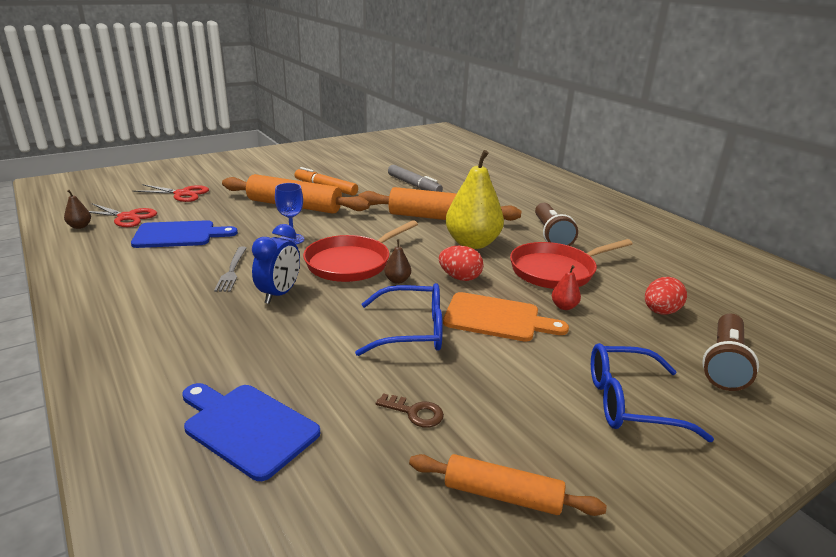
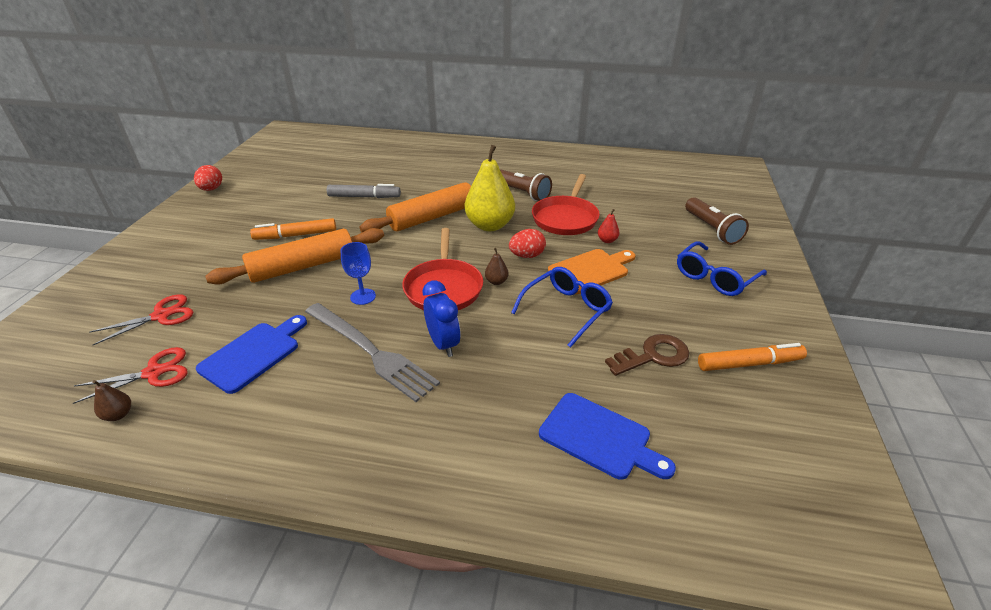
camera: 45 degrees left, 10 degrees up
(232, 270) = (370, 351): grey fork -> grey fork, size x1.96
(247, 427) = (599, 437): blue cutting board -> blue cutting board turned 135 degrees counterclockwise
(415, 413) = (653, 356): brown key -> brown key, size x1.70
(502, 495) = (749, 364): orange rolling pin -> orange marker
(660, 312) = (648, 215): red egg -> red egg (211, 189)

